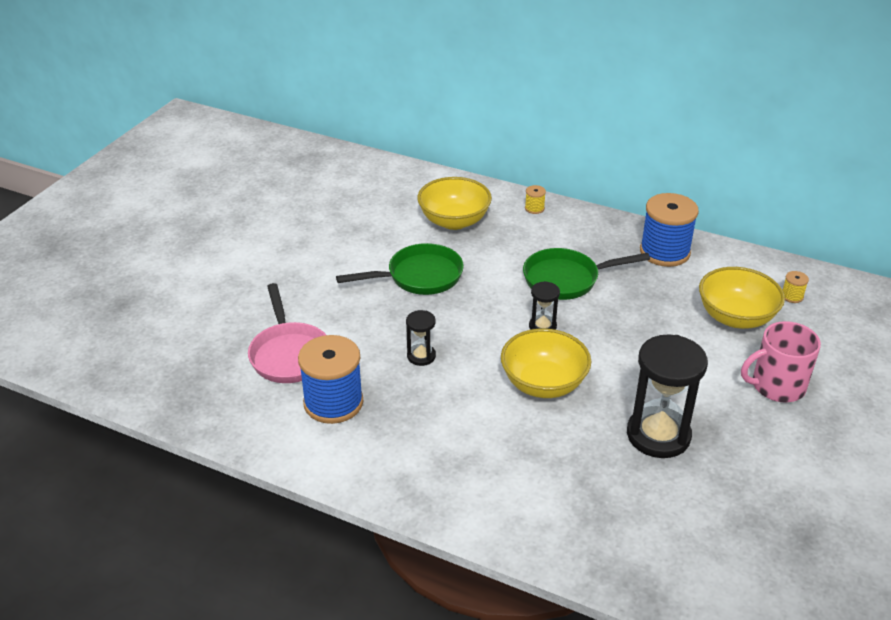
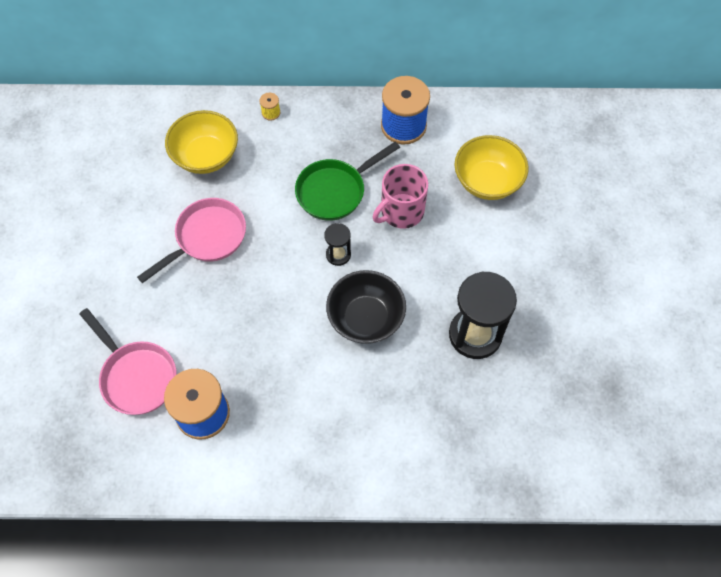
camera: 25 degrees left, 25 degrees up
(419, 277) = (207, 238): green pan -> pink pan
(421, 356) = (252, 330): black hourglass -> none
(543, 384) = (366, 318): yellow bowl -> black bowl
(777, 386) = (543, 245): pink mug -> pink mug (401, 211)
(792, 296) = (522, 139): yellow spool -> none

